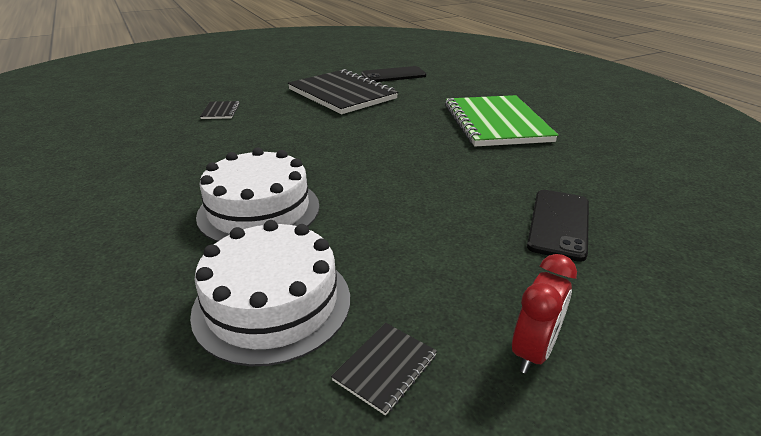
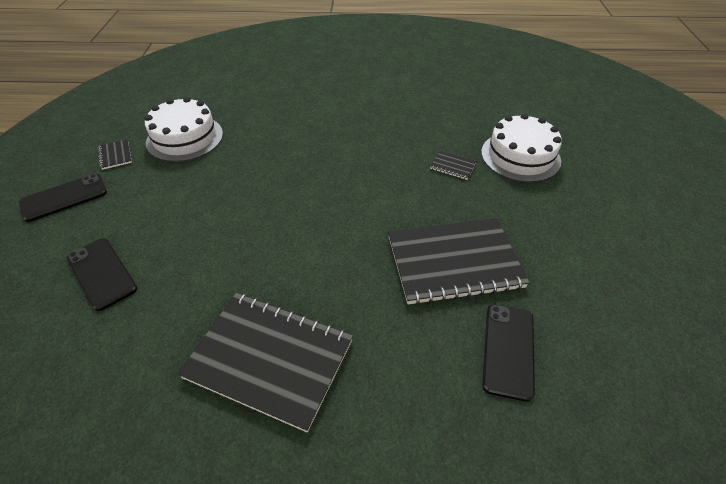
camera: 120 degrees right, 15 degrees up
(259, 210) = (265, 151): white cake -> white cake (520, 156)
(496, 123) = (269, 359): green notebook -> black notebook
(533, 351) = (64, 198): red clock -> black phone

